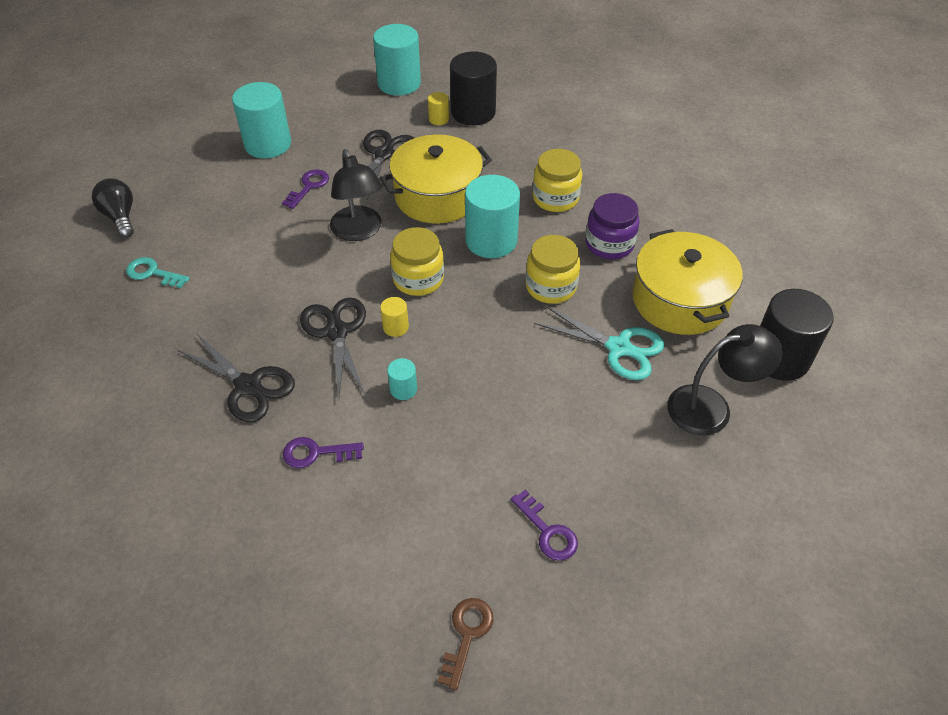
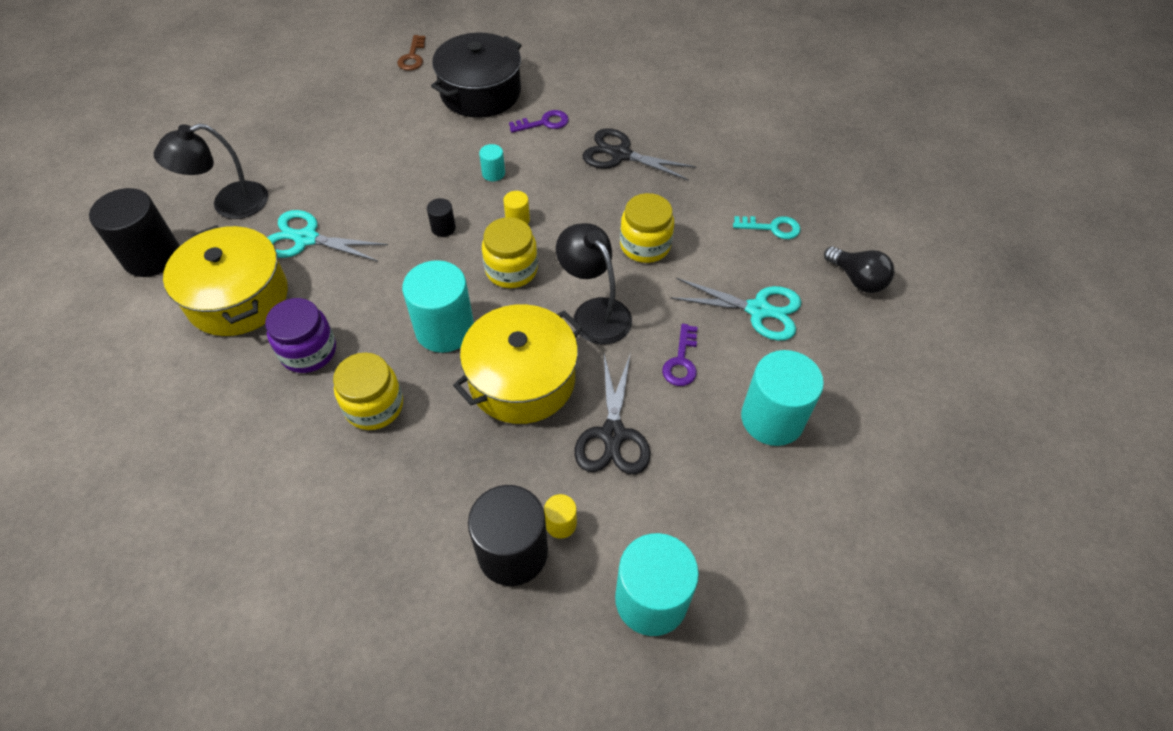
camera: 165 degrees right, 5 degrees up
(222, 209) = (758, 310): none -> turquoise scissors
(336, 331) = (569, 207): black scissors -> none
(381, 528) = (480, 92): none -> black pot
(474, 333) = (443, 228): none -> black cylinder
(547, 531) = (366, 108): purple key -> none
(551, 287) = (373, 287): yellow jar -> yellow jar (645, 245)

